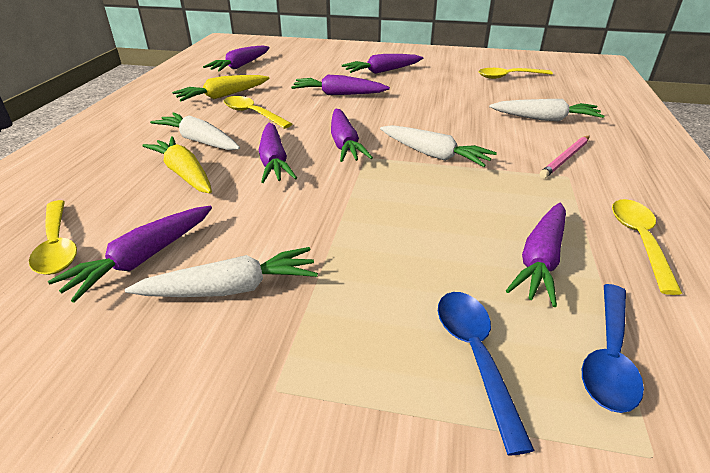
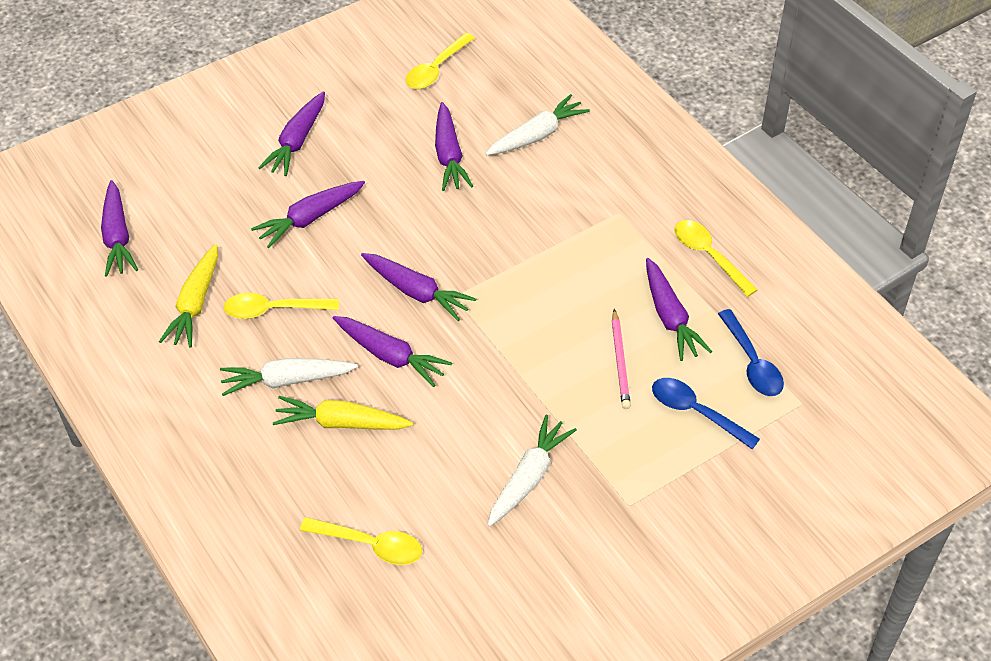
camera: 45 degrees left, 15 degrees up
(143, 259) = (444, 505): purple carrot -> purple carrot (449, 155)
(434, 155) = (502, 255): white carrot -> none
(565, 158) = (599, 189): pink pencil -> pink pencil (620, 361)

